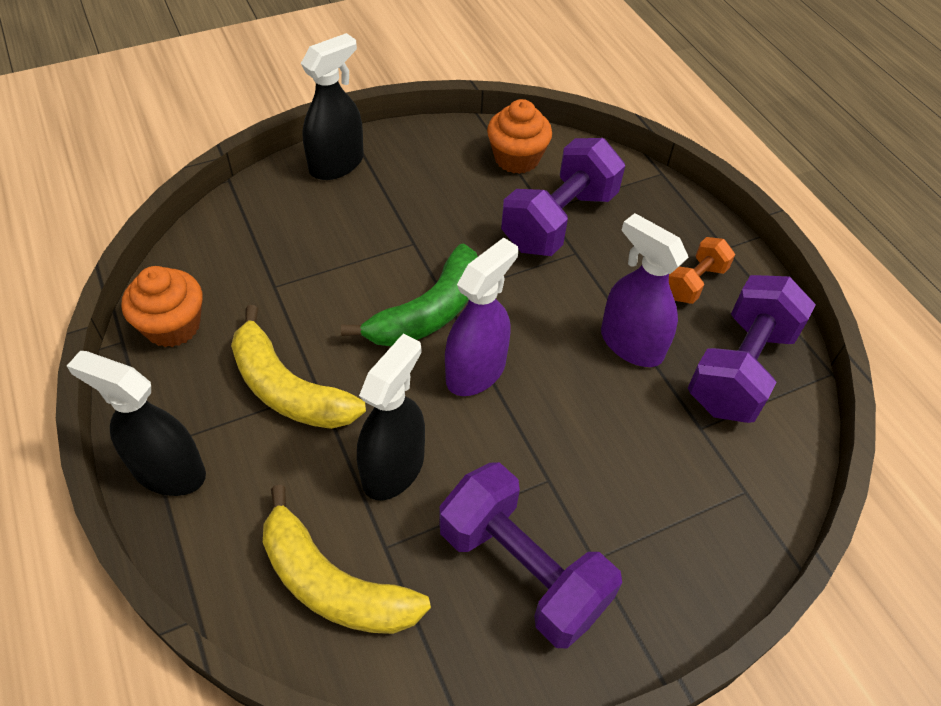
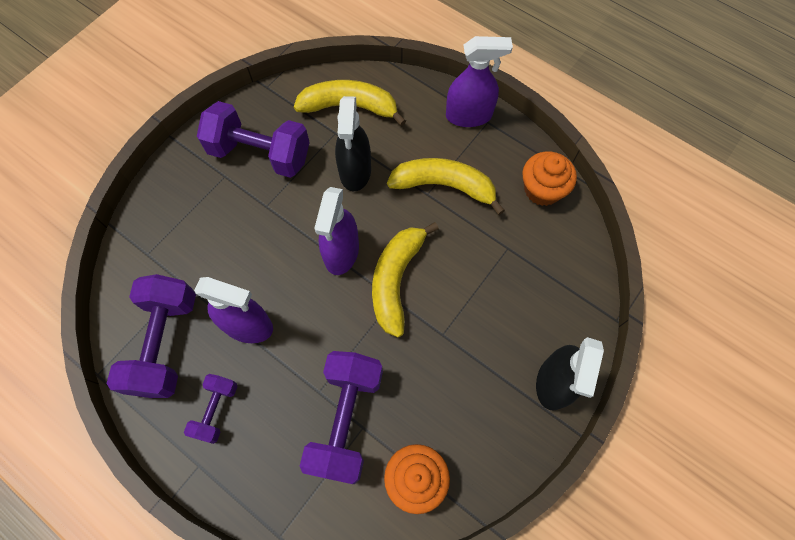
camera: 155 degrees right, 15 degrees up
(168, 471) = (469, 115): black spray bottle -> purple spray bottle
(428, 312) = (396, 280): green banana -> yellow banana
(694, 282) = (216, 410): orange dumbbell -> purple dumbbell

